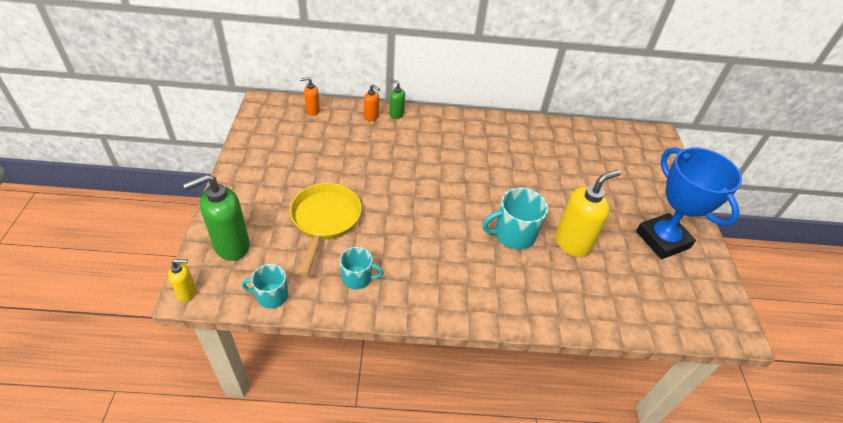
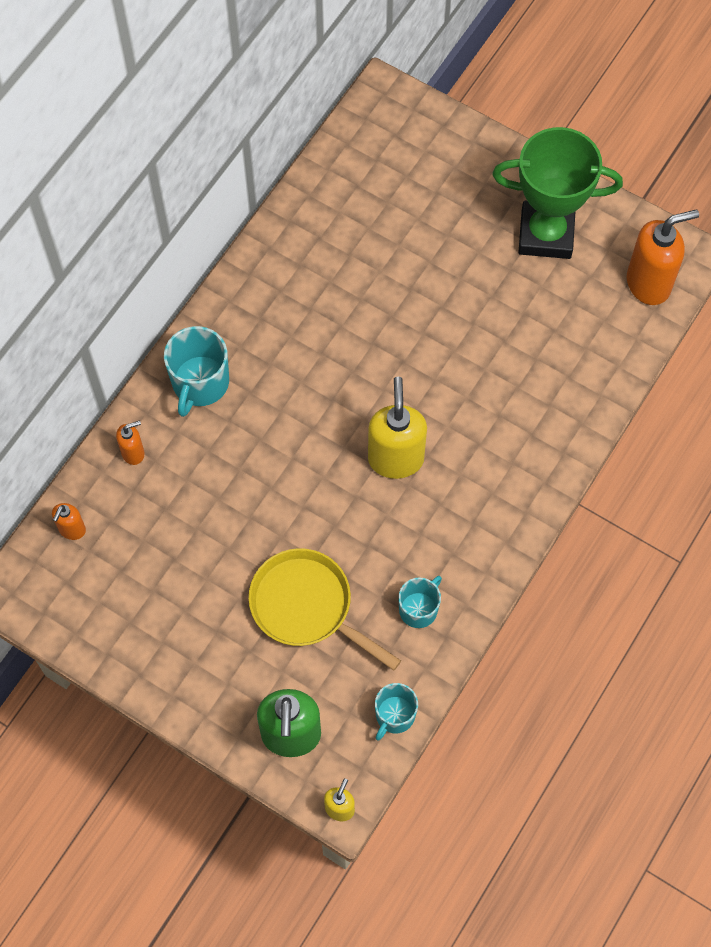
camera: 55 degrees left, 20 degrees up
(396, 114) = (146, 415): green soap dispenser -> none
(513, 234) = (449, 396): turquoise mug -> turquoise mug (200, 383)
(572, 243) = (497, 338): yellow soap dispenser -> yellow soap dispenser (395, 458)
(662, 239) = (546, 234): blue trophy -> green trophy
(692, 313) = (649, 283): none -> orange soap dispenser

